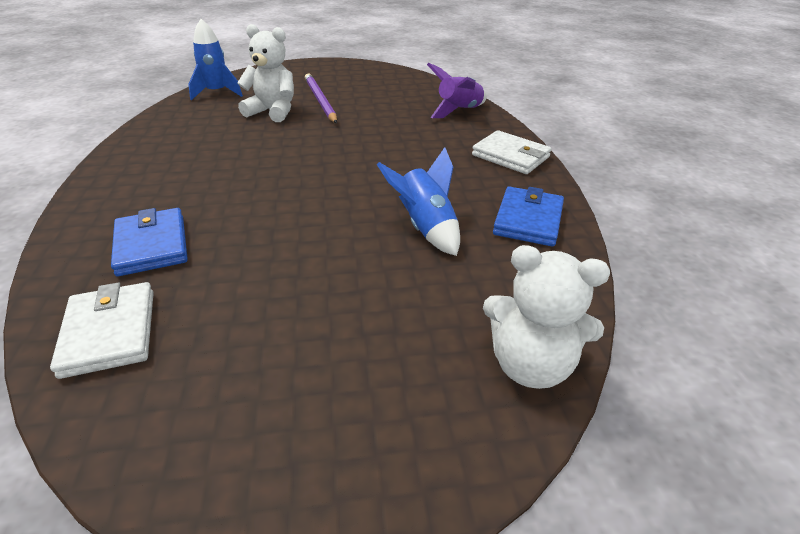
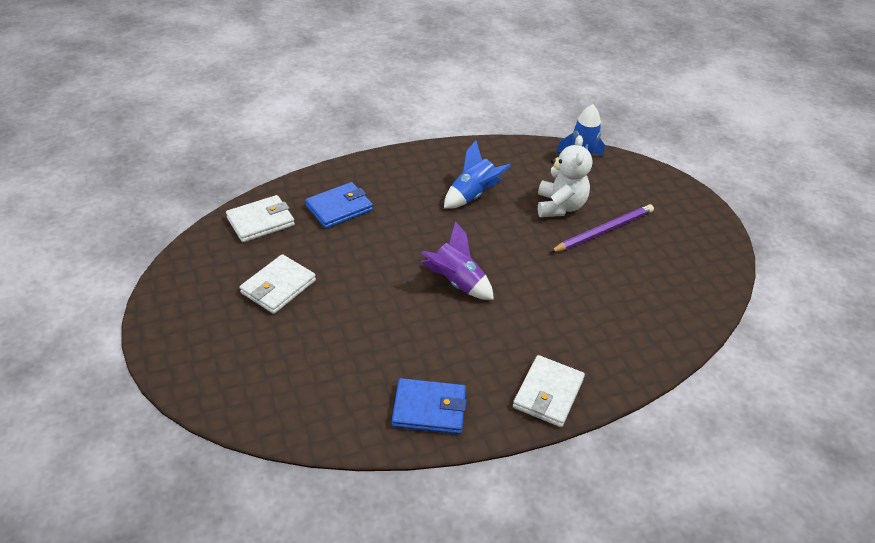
camera: 75 degrees right, 5 degrees up
(283, 322) = (278, 287): none -> white wallet
(425, 228) = (397, 341): blue rocket -> blue rocket (472, 195)
(459, 111) = (640, 343): purple rocket -> purple rocket (456, 283)
(530, 364) = (257, 410): white teddy bear -> none

